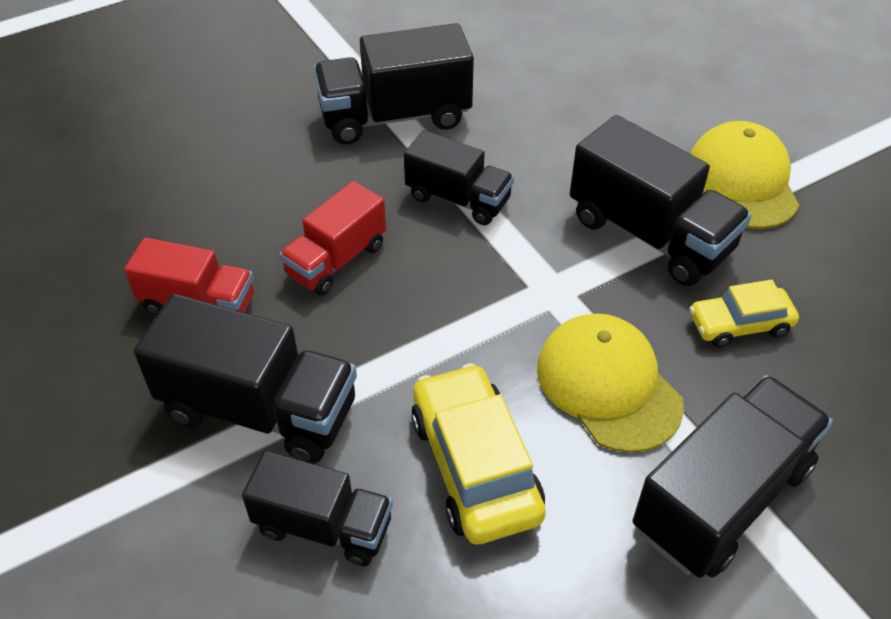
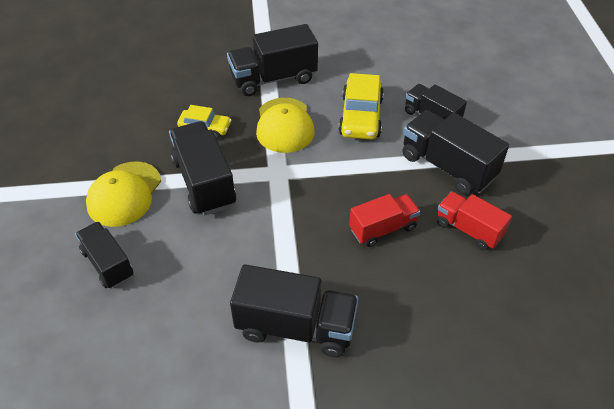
camera: 155 degrees left, 0 degrees up
(458, 199) = (292, 242): black truck -> black truck (108, 264)

